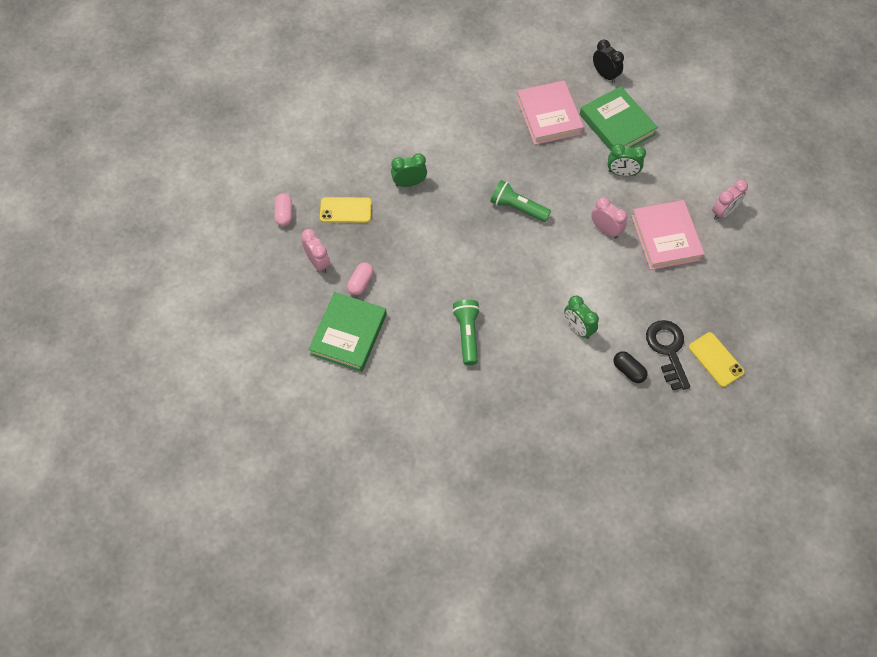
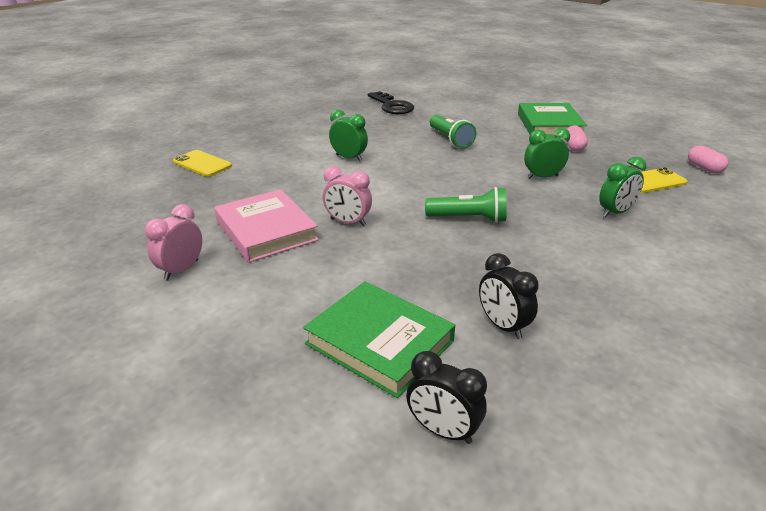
camera: 160 degrees right, 30 degrees down
(318, 262) = (626, 149): pink clock -> none
(549, 116) = (503, 326): pink book -> black clock
(622, 173) = (346, 280): green clock -> green clock (542, 177)
(628, 370) = (290, 146): black capsule -> none
(667, 350) = (253, 161): black key -> black key (392, 106)

